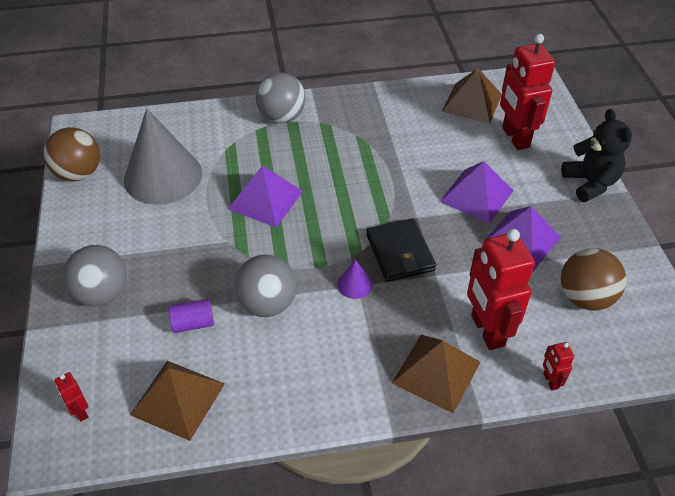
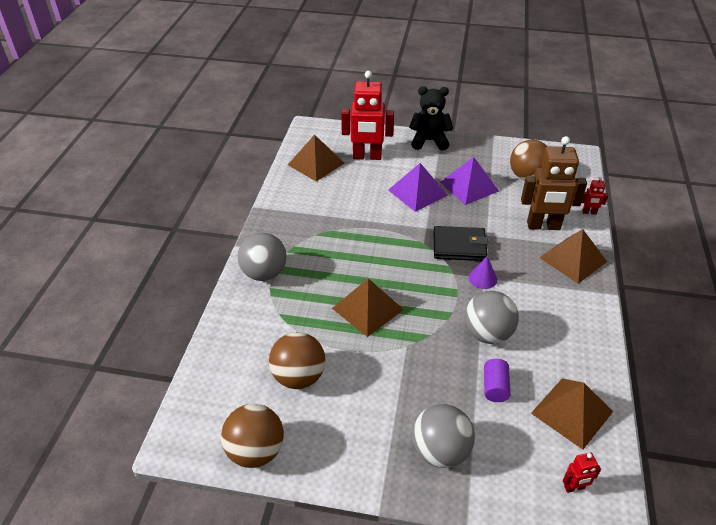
camera: 70 degrees left, 5 degrees down
(163, 176) = (299, 377): grey cone -> brown ball
(265, 200) = (368, 309): purple pyramid -> brown pyramid
(487, 330) = (543, 226): red robot -> brown robot

